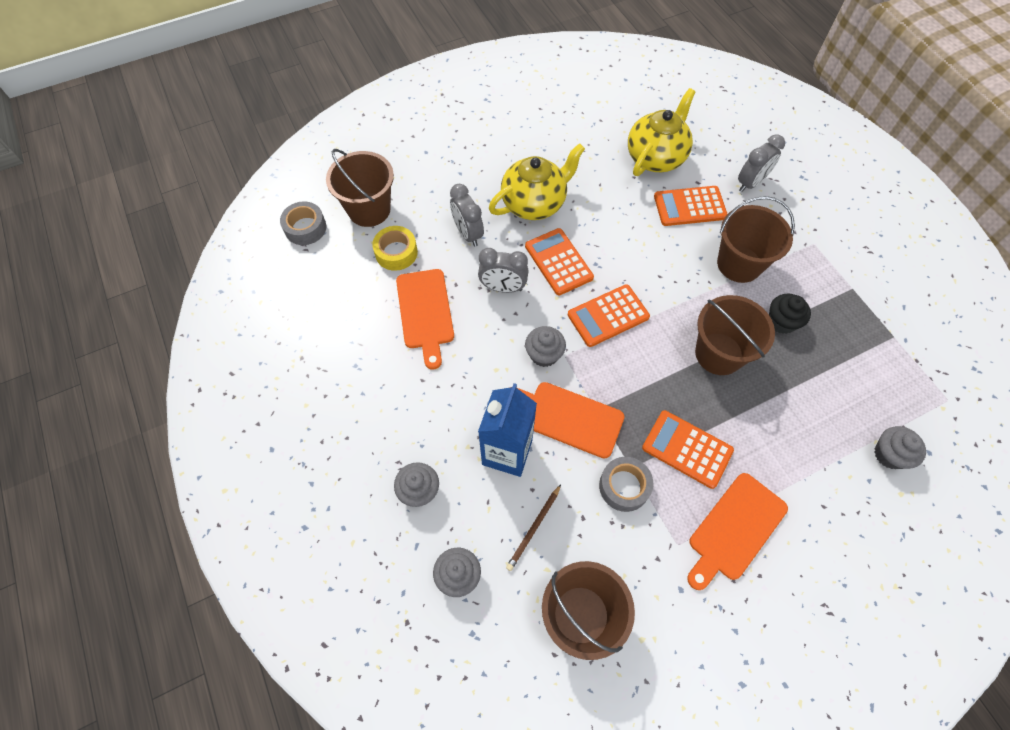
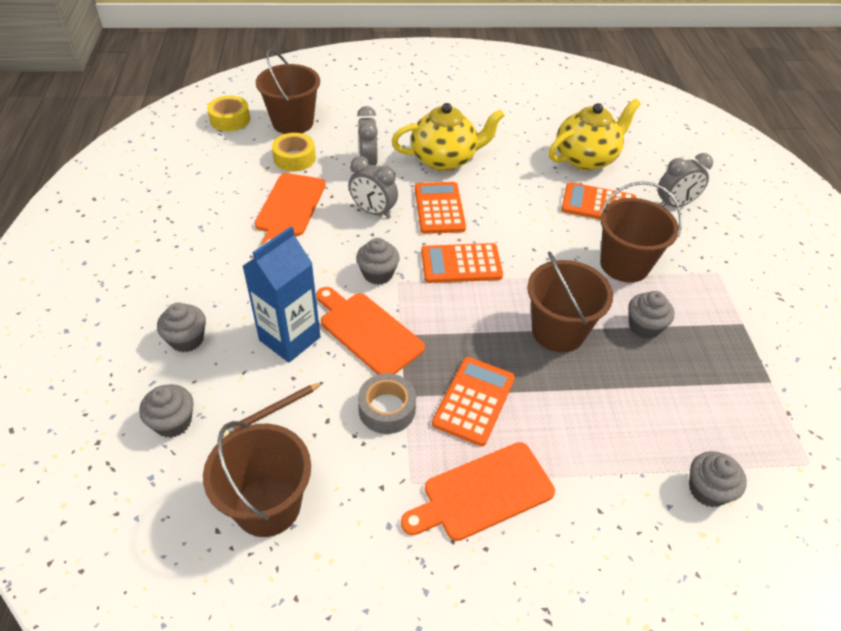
camera: 20 degrees right, 15 degrees down
(305, 228) = (230, 119): grey tape -> yellow tape
(687, 449) = (474, 401): orange calculator -> orange calculator turned 60 degrees clockwise
(781, 322) = (644, 326): black cupcake -> grey cupcake

